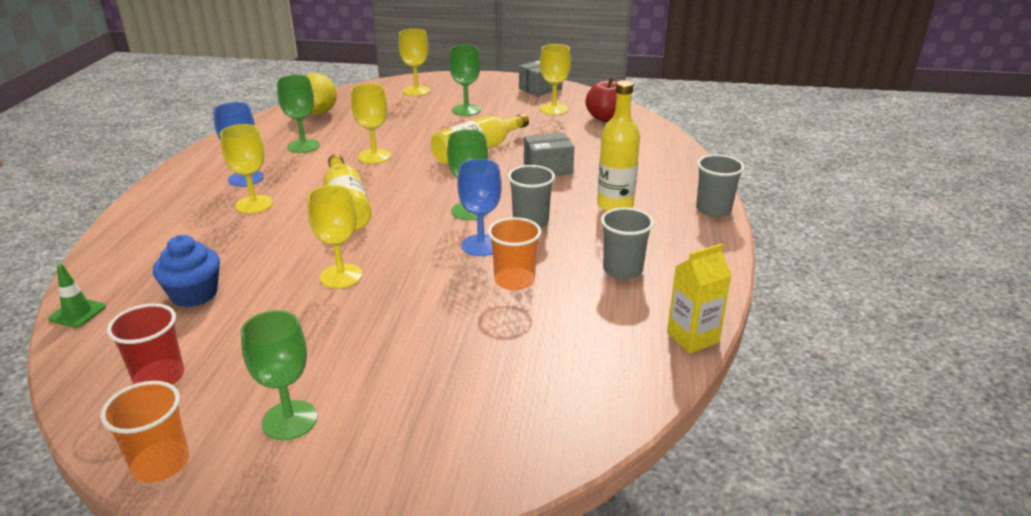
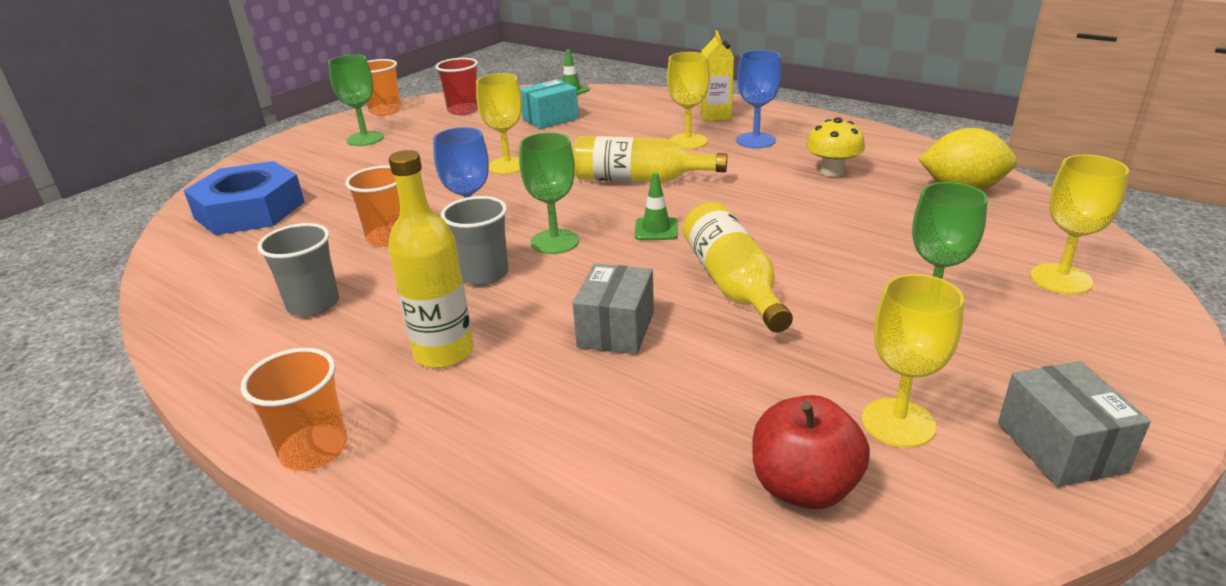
camera: 120 degrees right, 0 degrees up
(194, 294) = (550, 119): blue cupcake -> turquoise box
(303, 146) = (832, 171): green goblet -> yellow mushroom
(374, 156) = (767, 208): yellow goblet -> none
(427, 182) = (656, 229): none -> green traffic cone
(529, 397) = (250, 210): none -> blue nut
(692, 338) = (166, 304): yellow carton -> yellow carton (716, 116)
(713, 210) = (314, 450): grey cup -> orange cup

